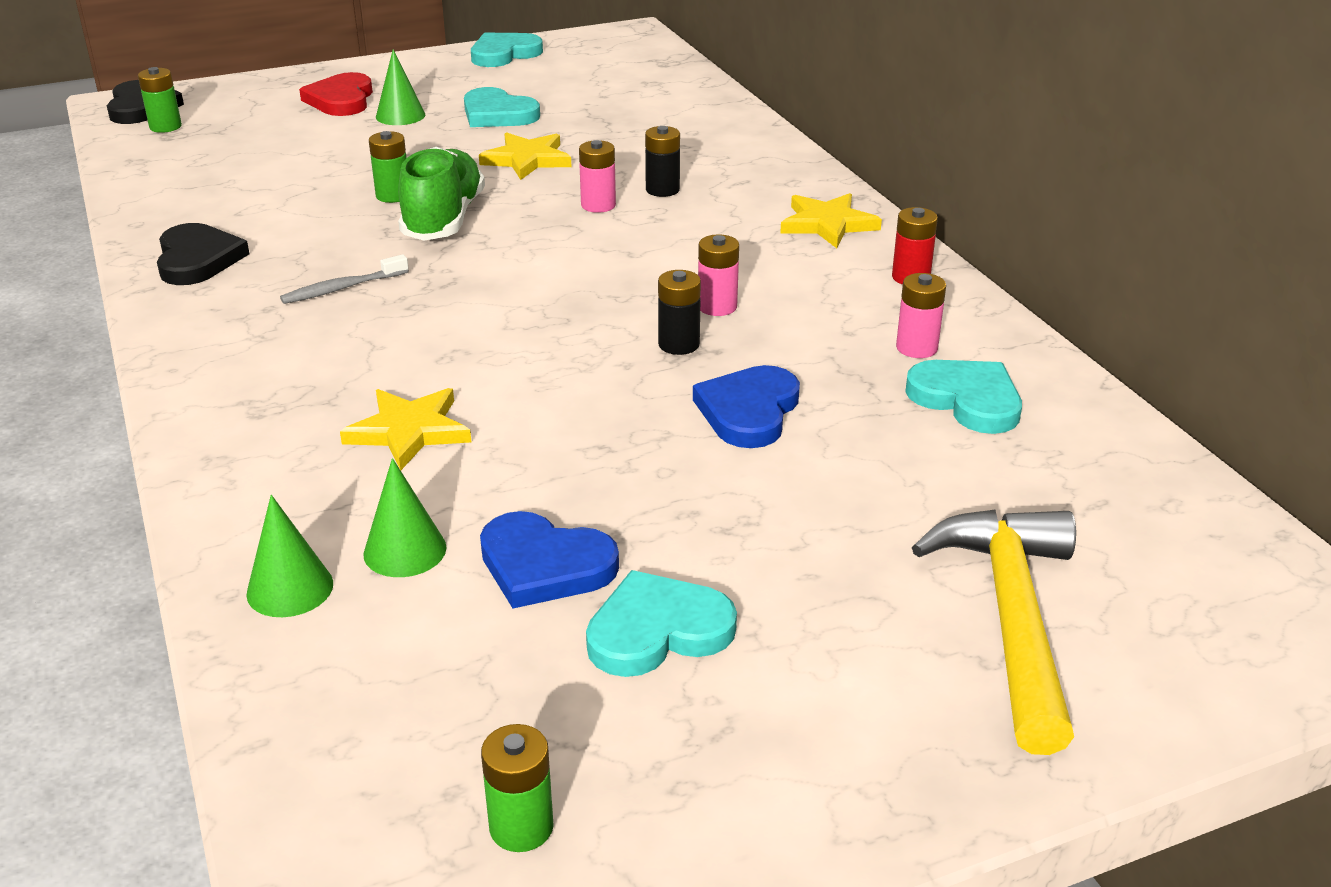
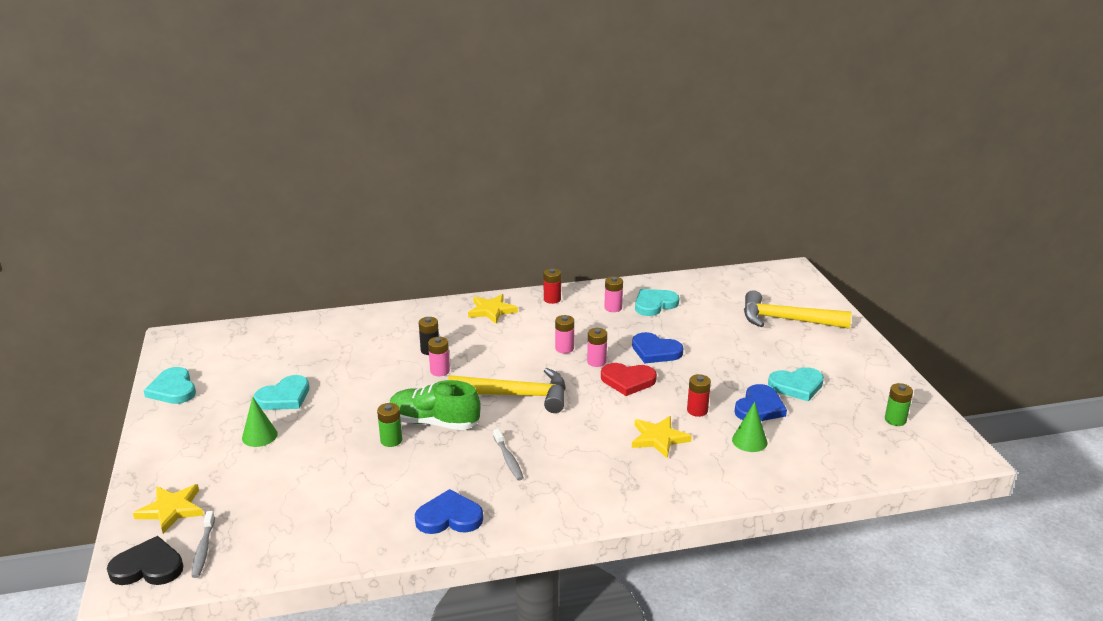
camera: 80 degrees left, 5 degrees down
(165, 127) = (203, 549): green battery -> grey toothbrush
(197, 259) = (449, 517): black heart -> blue heart
(290, 588) = (775, 471): green cone -> none
(341, 100) = (209, 462): red heart -> red heart (628, 381)
(517, 475) = (697, 410): none -> red battery
(527, 160) = (364, 390): yellow star -> yellow star (171, 510)
(535, 276) = (516, 396): none -> yellow hammer
(657, 630) = (797, 386): turquoise heart -> turquoise heart turned 90 degrees counterclockwise
(679, 344) = (596, 362): black battery -> pink battery

